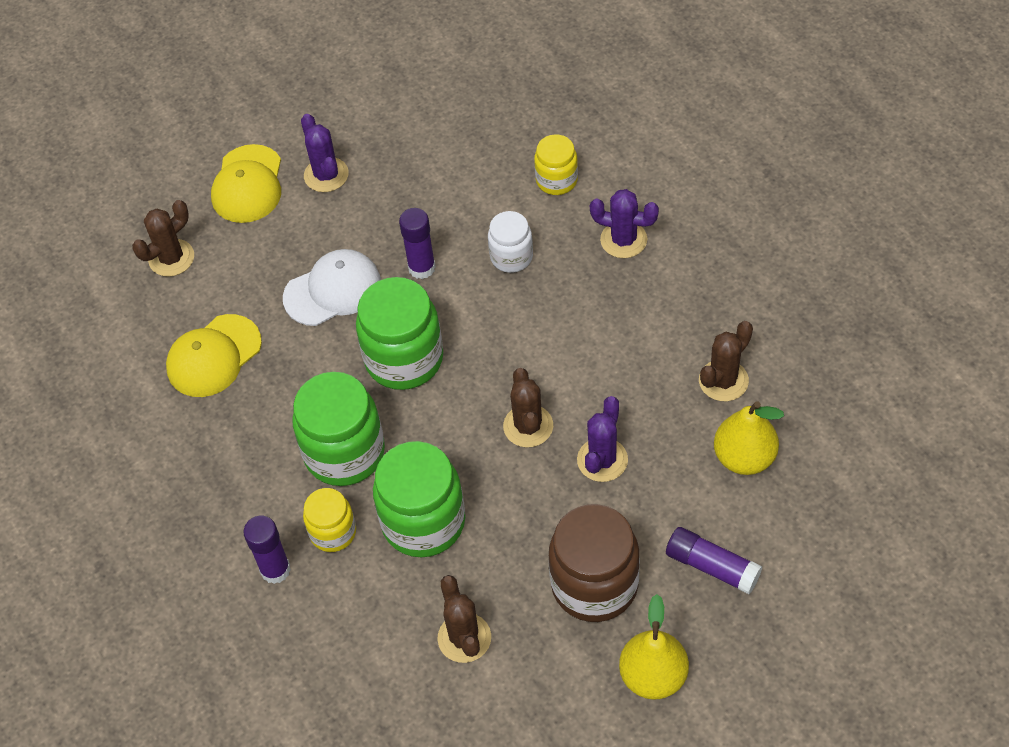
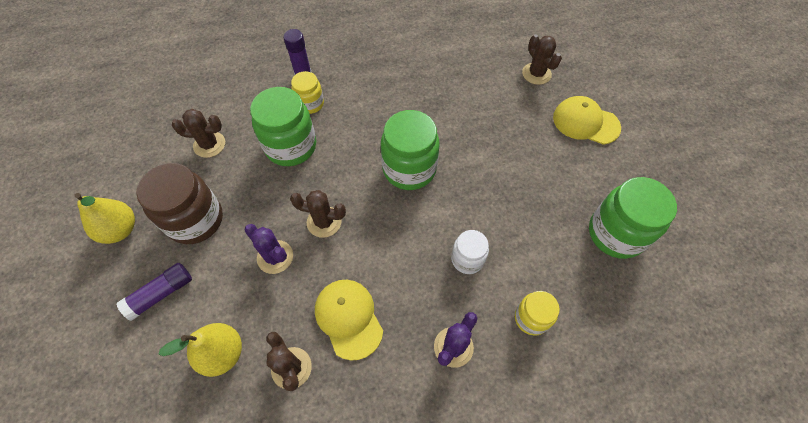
camera: 105 degrees right, 5 degrees up
(213, 356) = (455, 78): yellow cap -> yellow cap (348, 318)
(326, 175) = (582, 167): purple cactus -> none
(333, 290) = (480, 146): white cap -> none
(344, 453) = (357, 121): green jar -> green jar (616, 233)
(421, 268) = (479, 200): purple glue stick -> none

